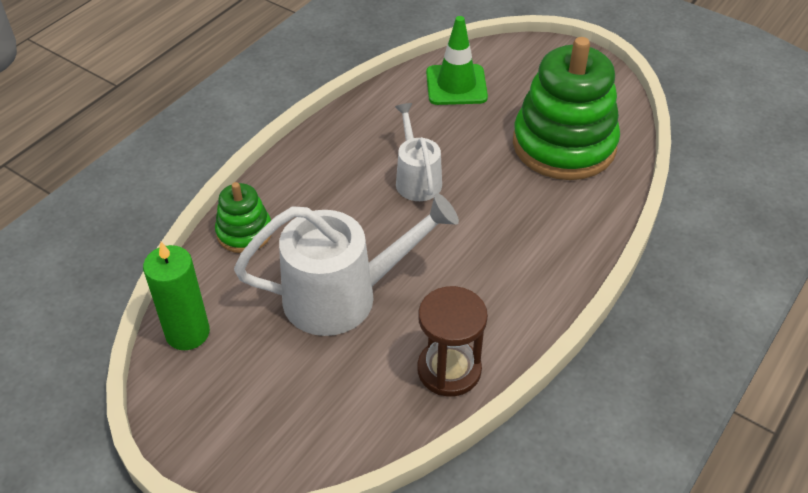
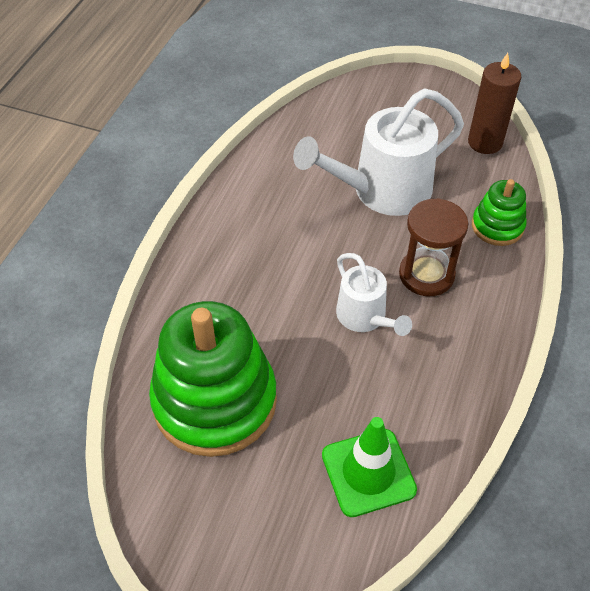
camera: 165 degrees right, 5 degrees up
(187, 333) = (485, 142): green candle -> brown candle
(449, 370) = (278, 156): brown hourglass -> brown hourglass (426, 275)

